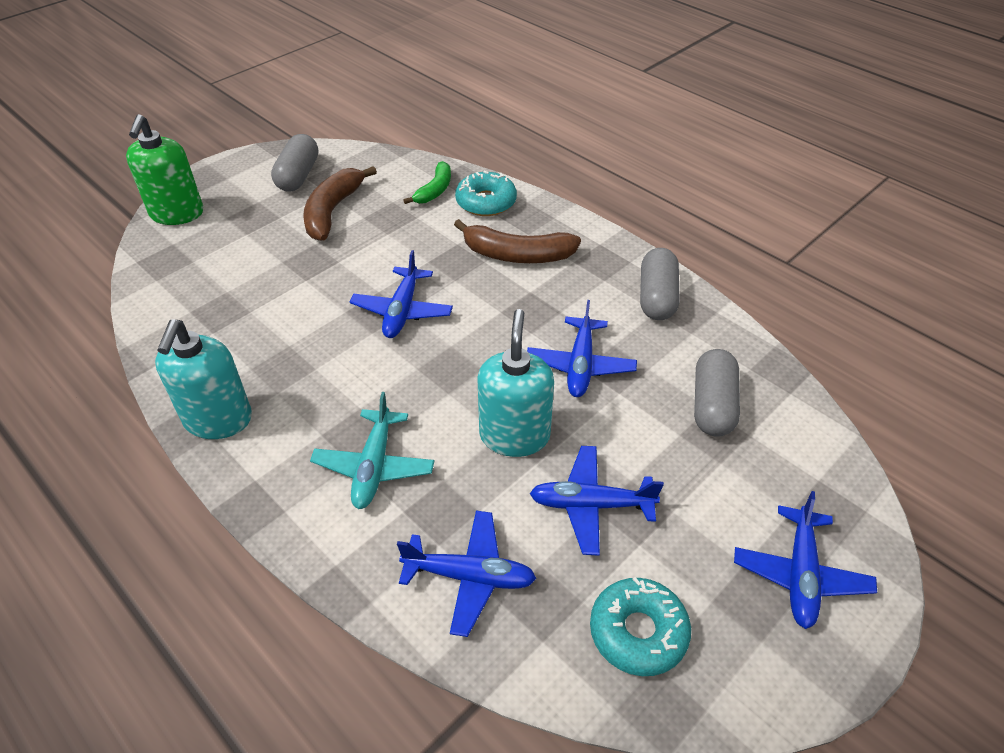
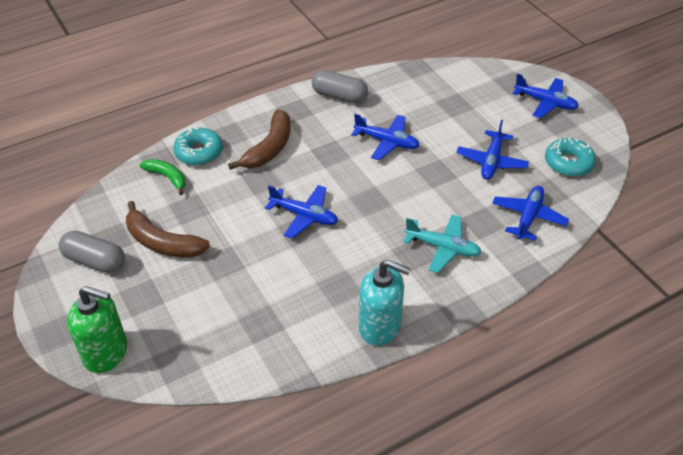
camera: 75 degrees left, 0 degrees up
(514, 435) = (435, 181): turquoise soap dispenser -> none
(712, 405) = (434, 99): grey capsule -> none

